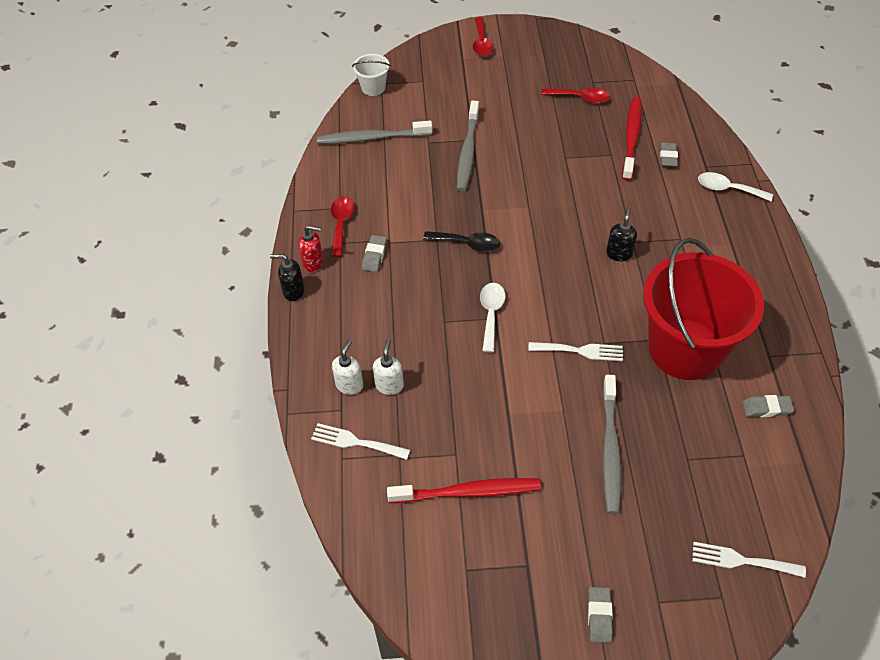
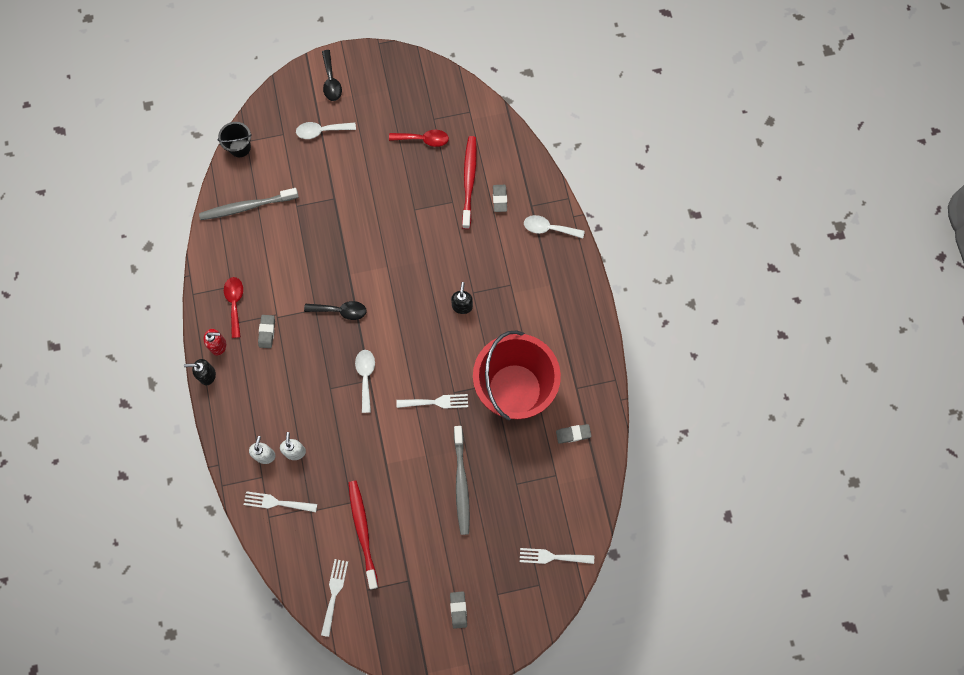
camera: 10 degrees left, 20 degrees up
(373, 88) = (240, 147): white bucket -> black bucket
(418, 568) = (334, 593): none -> white fork
(466, 82) = (321, 131): none -> white spoon
(467, 152) = (331, 213): grey toothbrush -> none
(468, 492) = (363, 531): red toothbrush -> red toothbrush turned 90 degrees counterclockwise
(481, 43) = (331, 81): red spoon -> black spoon

